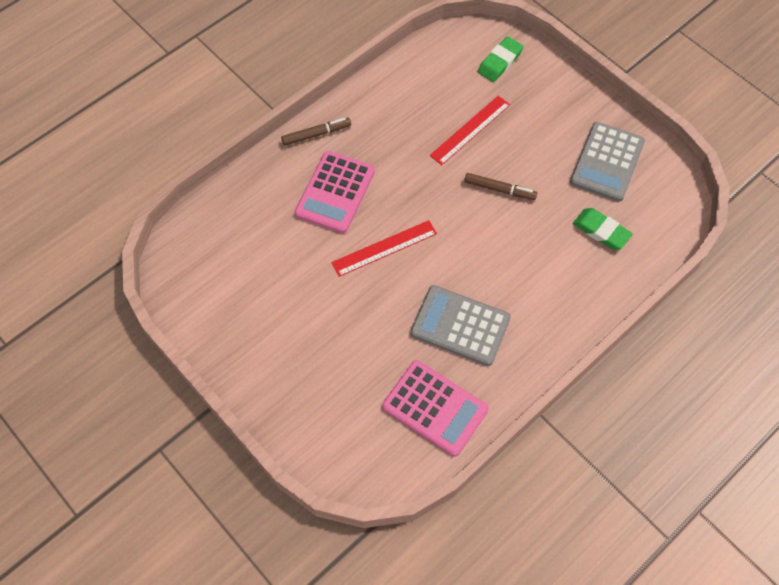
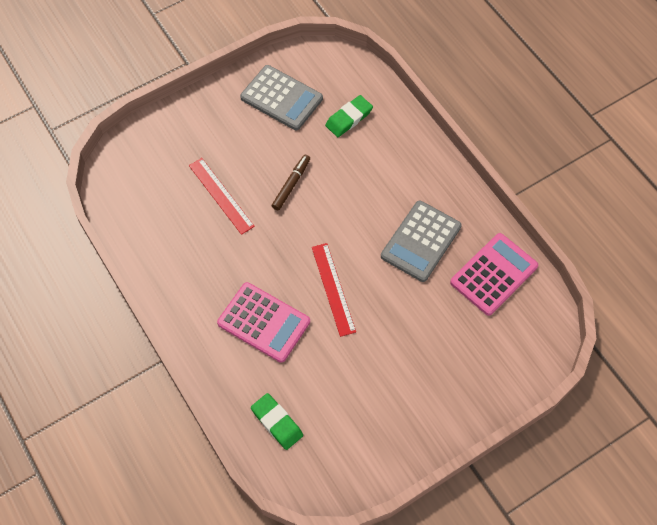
camera: 80 degrees left, 0 degrees up
(316, 134) = (192, 330): brown marker -> none
(500, 62) = (150, 156): green eraser -> green eraser (277, 422)

